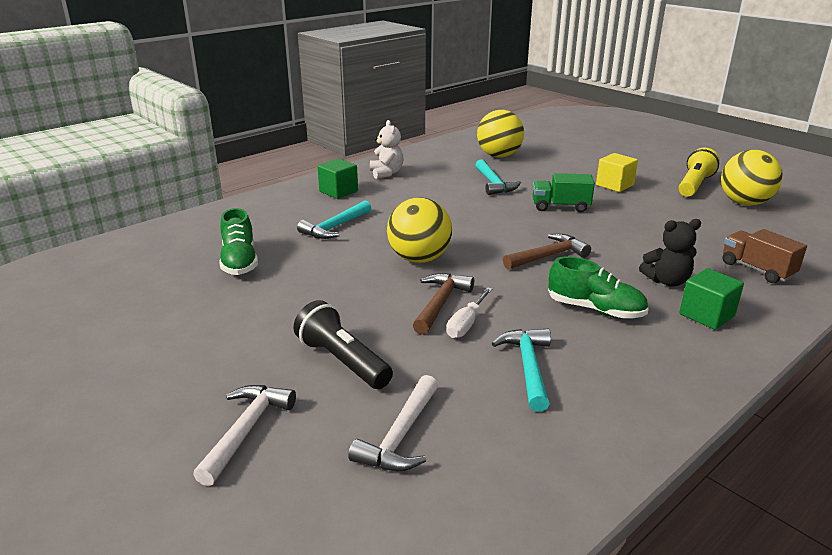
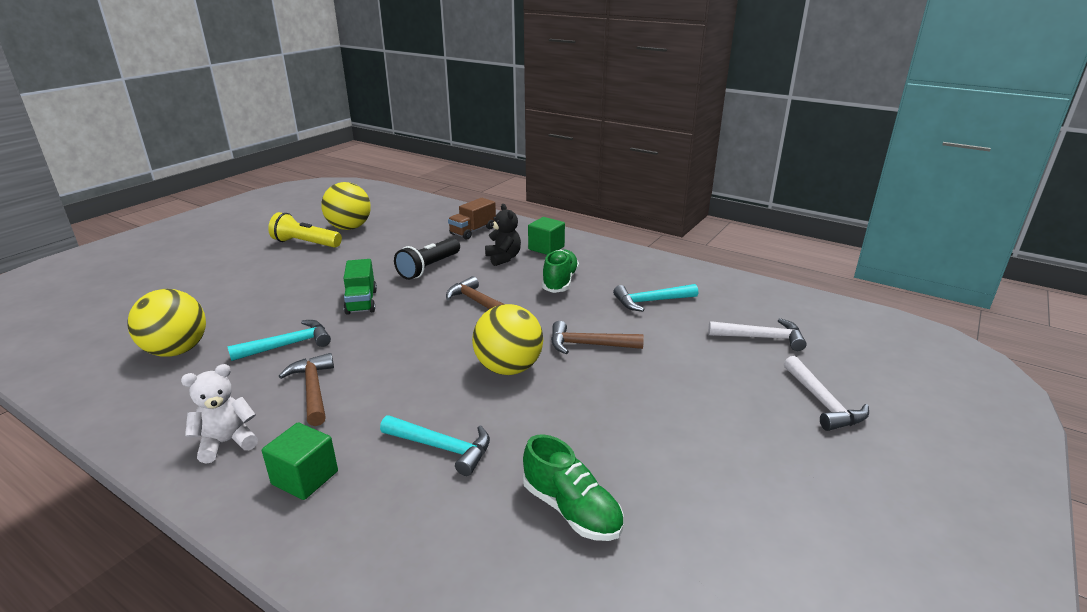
camera: 105 degrees left, 0 degrees up
(239, 262) = (571, 510): green shoe -> green shoe turned 75 degrees clockwise
(246, 430) = (822, 402): white hammer -> white hammer turned 105 degrees counterclockwise
(342, 361) = (706, 378): black flashlight -> black flashlight (429, 268)
(429, 192) = (313, 390): none -> brown hammer
(466, 324) = (613, 329): white screwdriver -> none
(614, 185) = (301, 277): yellow cube -> none

